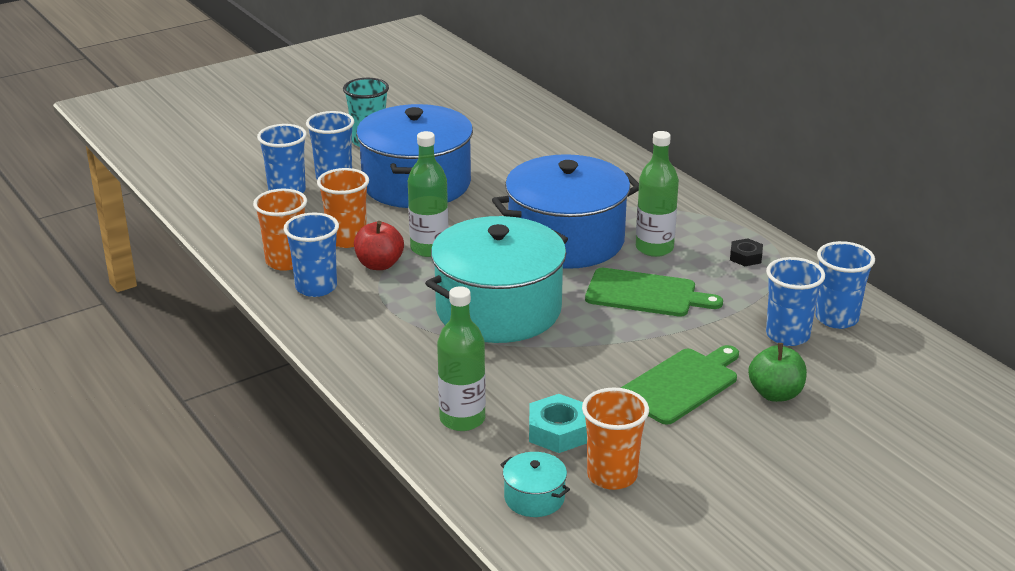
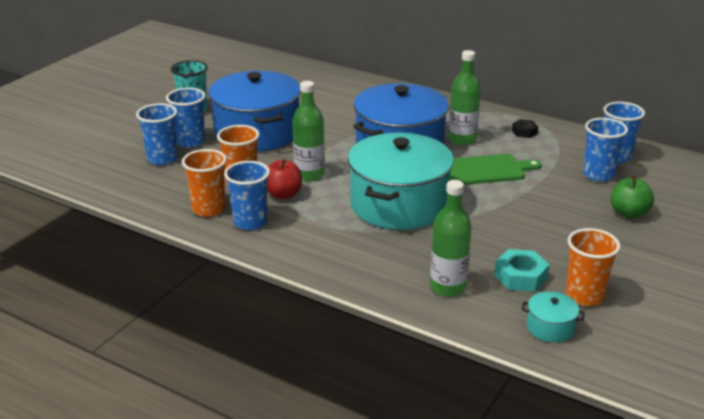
camera: 25 degrees left, 0 degrees up
(681, 384) = (566, 223): green cutting board -> none

